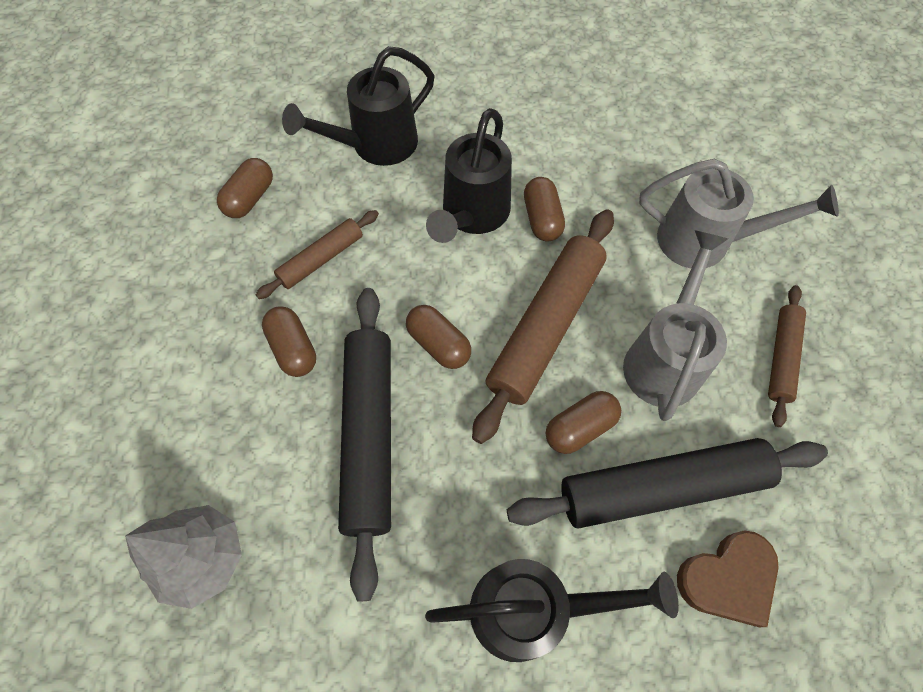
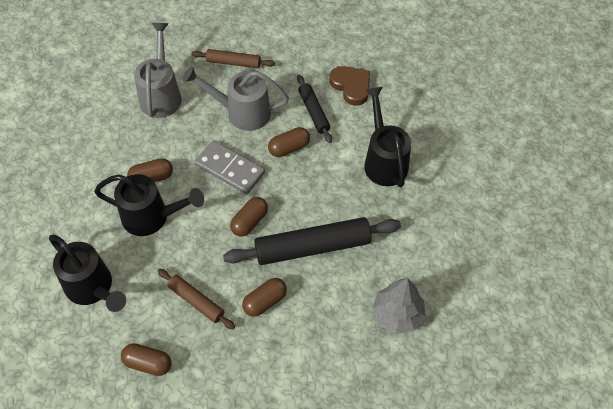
camera: 100 degrees left, 5 degrees down
(545, 326) = (230, 169): brown rolling pin -> grey domino
(580, 428) = (289, 148): brown capsule -> brown capsule turned 75 degrees counterclockwise
(661, 487) = (313, 112): black rolling pin -> black rolling pin, size x0.54

